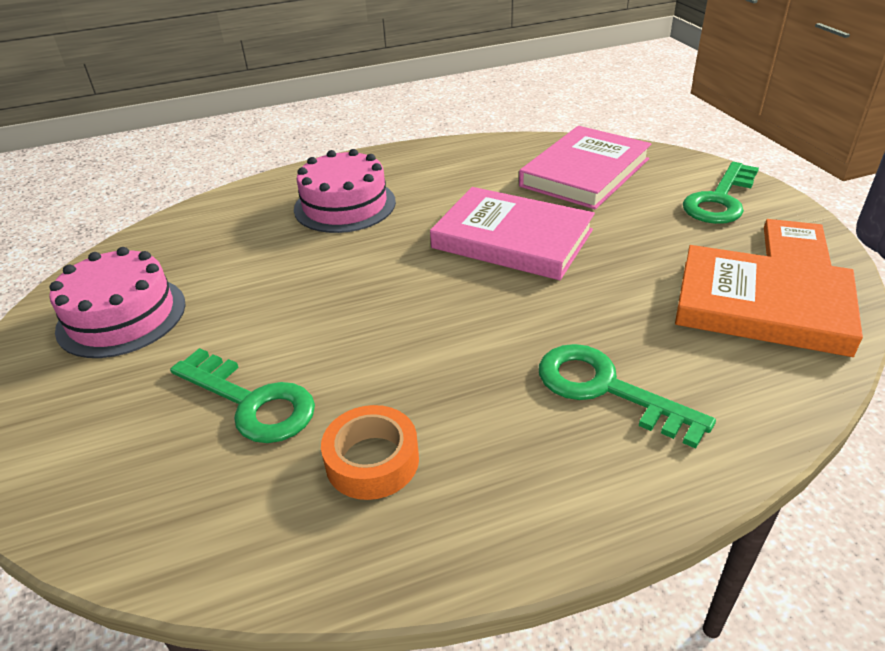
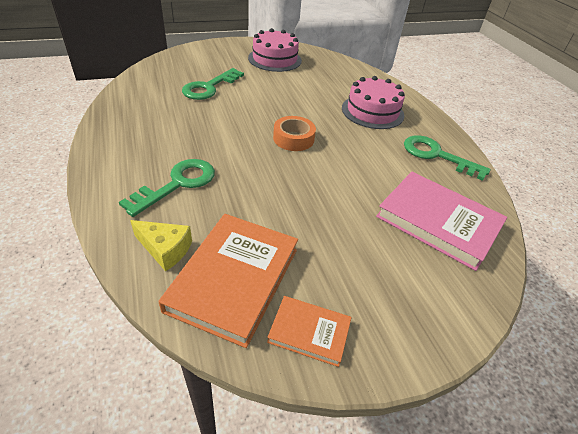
camera: 85 degrees right, 5 degrees up
(372, 460) = (162, 113): orange tape -> orange tape (293, 139)
(512, 239) = (333, 170): pink book -> none
(720, 200) = (401, 304): green key -> green key (436, 155)
(754, 375) = (165, 249): none -> yellow cheese

